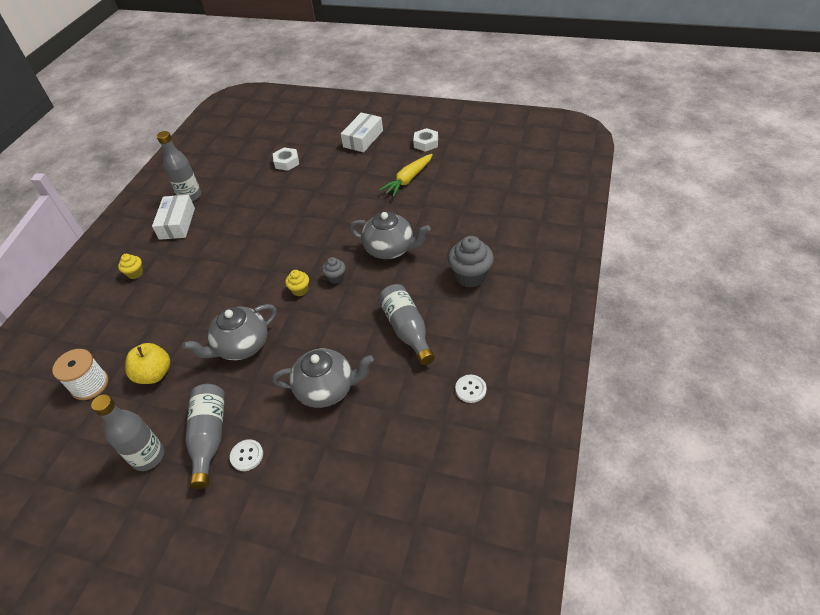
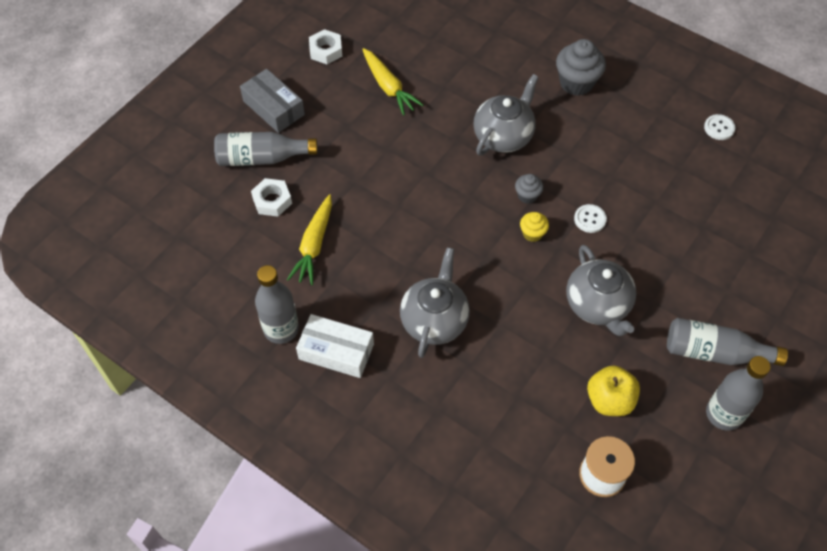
camera: 75 degrees left, 10 degrees up
(135, 273) = (419, 413): yellow cupcake -> none
(247, 456) = (746, 321): white button -> white button (590, 219)
(257, 189) = (314, 245): none -> yellow carrot
(326, 389) = (684, 238): grey teapot -> grey teapot (434, 320)
(363, 139) = (273, 108): white box -> grey box
(407, 329) = (629, 154): grey bottle -> grey bottle (262, 158)

